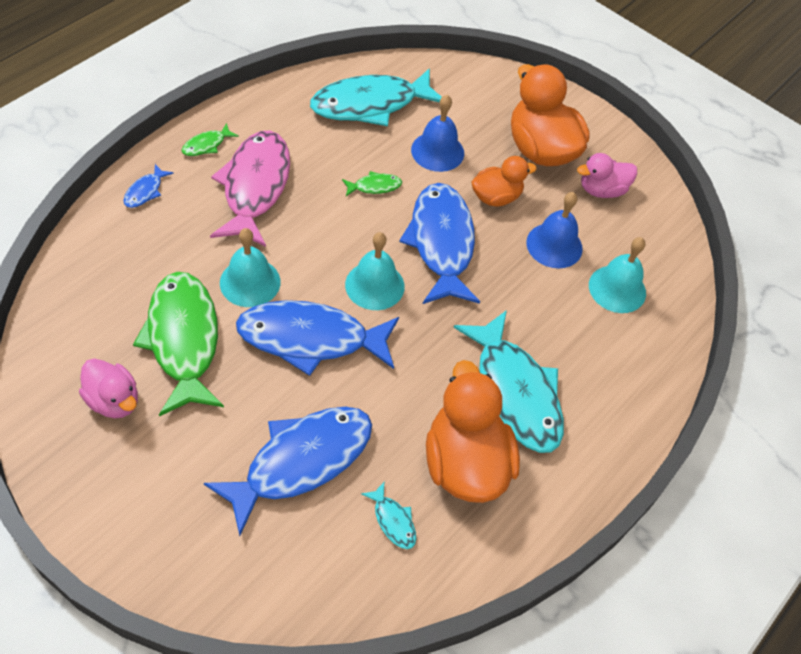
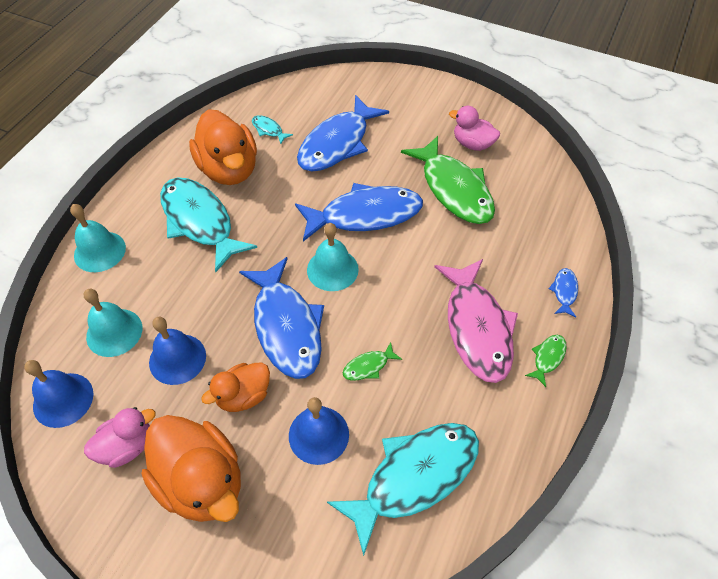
camera: 170 degrees right, 0 degrees up
(250, 282) = (432, 242): turquoise bell -> turquoise bell (99, 251)
(662, 242) = (63, 399): none -> blue bell

